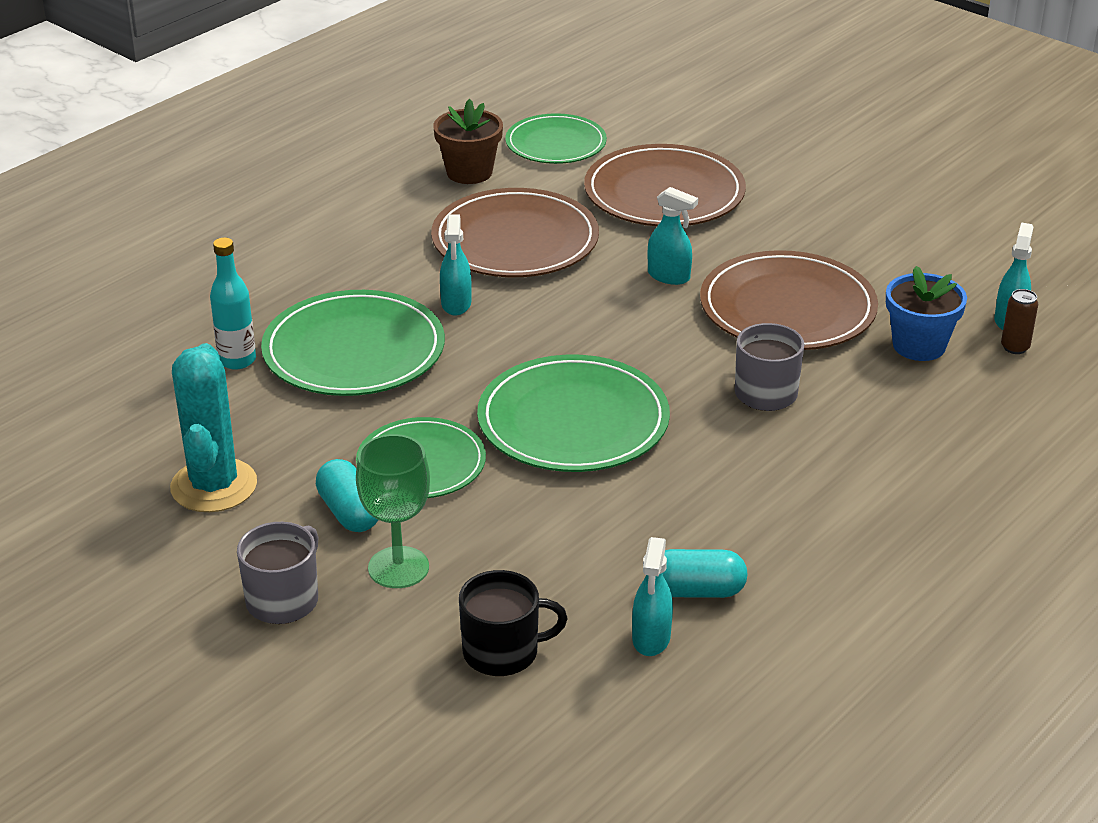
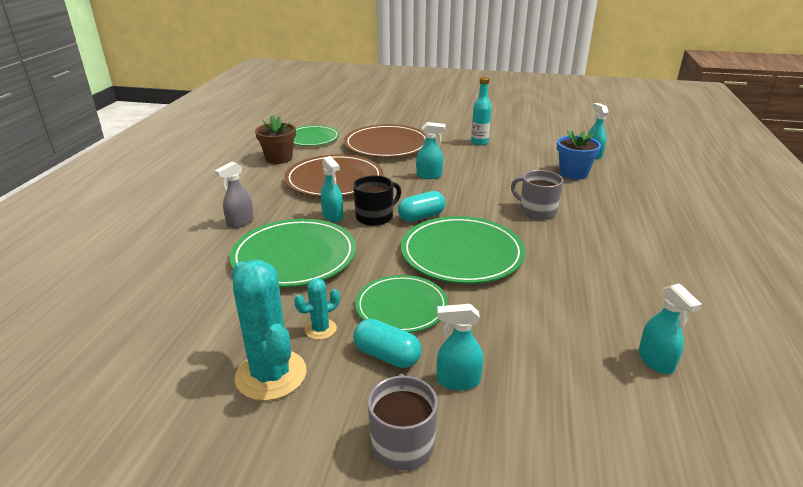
camera: 30 degrees left, 5 degrees down
(237, 360) = (219, 285): turquoise bottle -> turquoise bottle (479, 142)
(305, 456) = (320, 329): none -> turquoise cactus
(327, 274) = (240, 222): none -> grey spray bottle
(398, 567) = (458, 381): green goblet -> turquoise spray bottle
(502, 652) = (588, 412): black mug -> black mug (375, 217)
(696, 591) = (639, 321): turquoise capsule -> turquoise capsule (421, 217)
(787, 308) = (499, 174): brown plate -> none
(1015, 347) = (610, 163): brown can -> none

